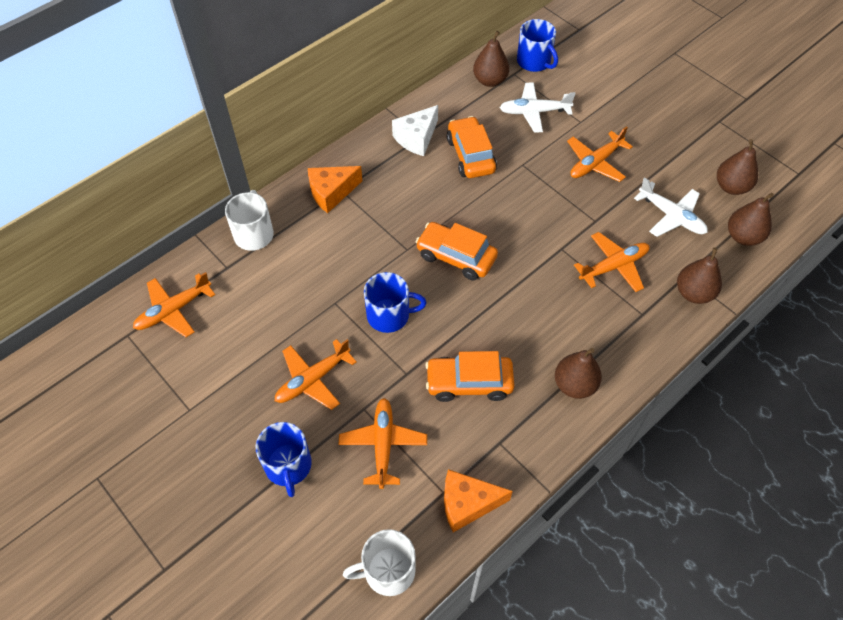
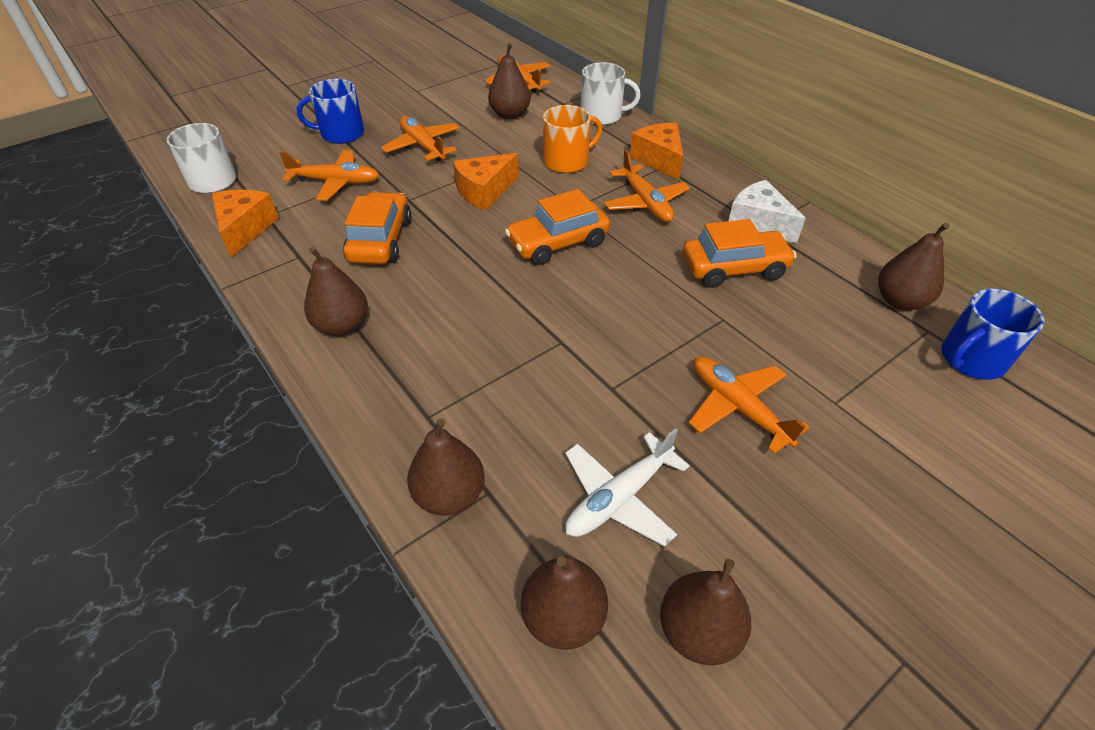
camera: 95 degrees right, 10 degrees down
(250, 310) = (510, 115): none -> brown pear
(337, 257) = (567, 161): none -> orange mug
(389, 315) = (484, 191): blue mug -> orange cheese
(456, 257) = (558, 243): orange car -> orange car turned 150 degrees counterclockwise
(534, 112) = (842, 344): white plane -> none
(614, 266) = (520, 396): orange plane -> orange plane (645, 203)

